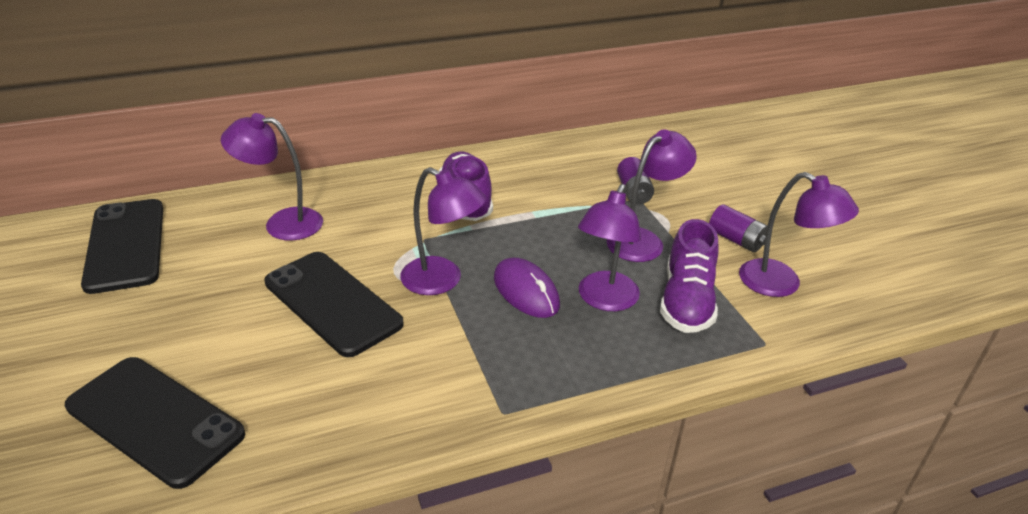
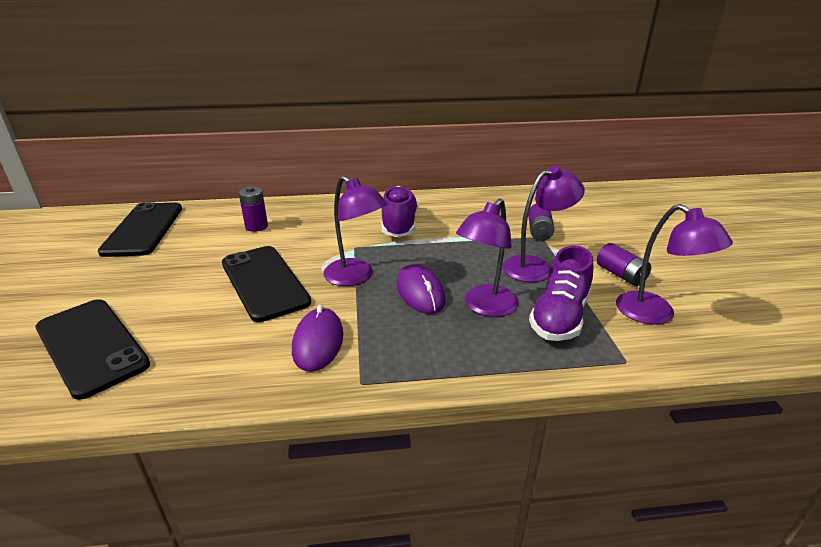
camera: 15 degrees right, 5 degrees down
(282, 223) = (256, 226): purple lamp -> purple battery
(434, 372) = (318, 342): none -> purple mouse

